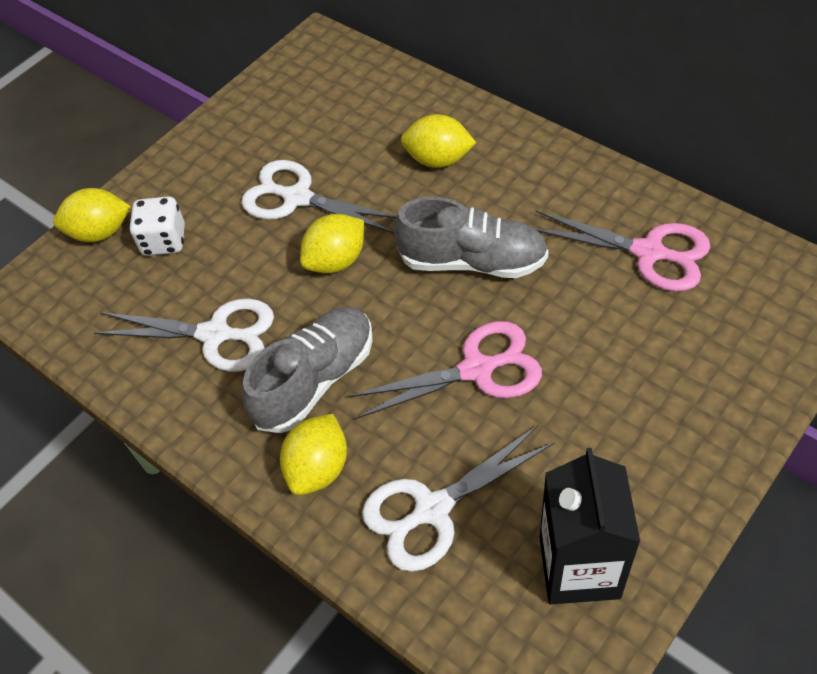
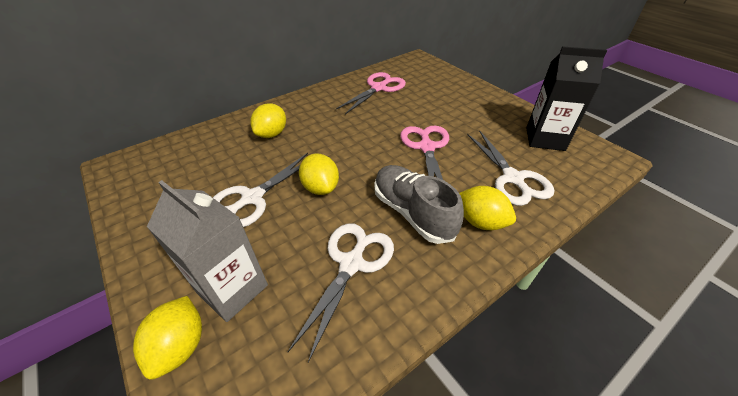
camera: 80 degrees left, 10 degrees down
(164, 241) = (232, 289): white dice -> grey carton
(473, 261) = (354, 136): grey shoe -> none

